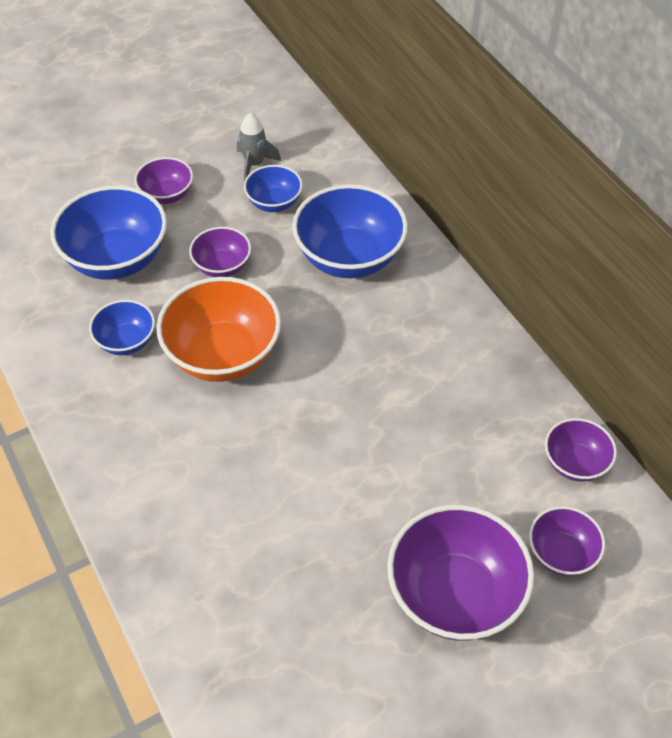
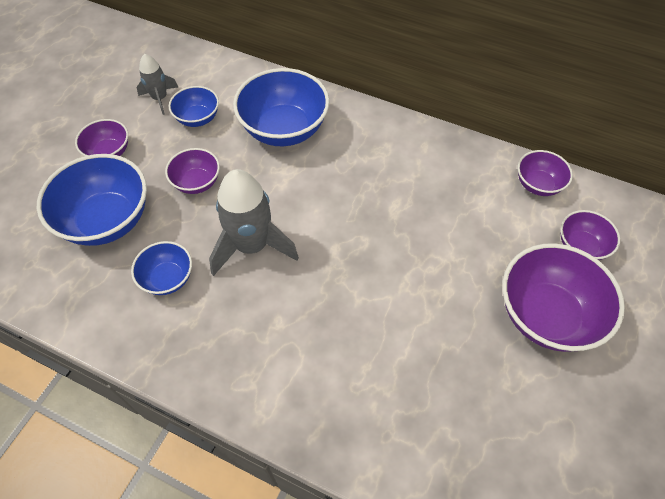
camera: 35 degrees left, 5 degrees up
(223, 355) = (252, 246): orange bowl -> grey rocket

